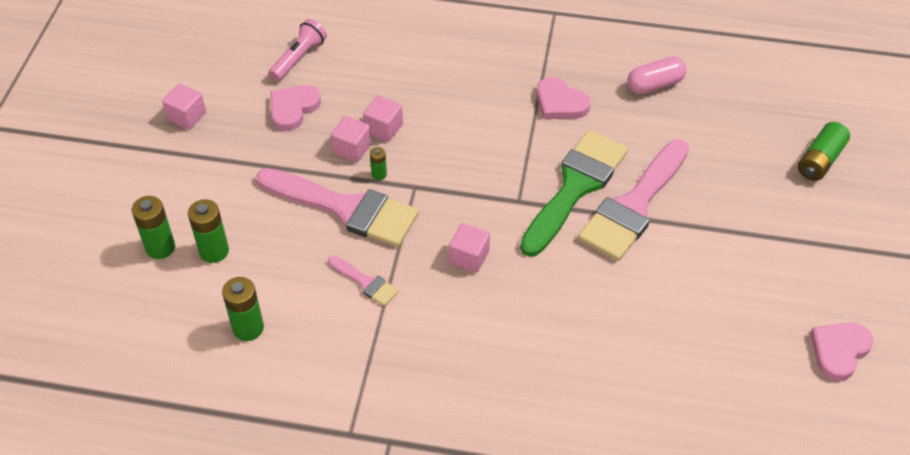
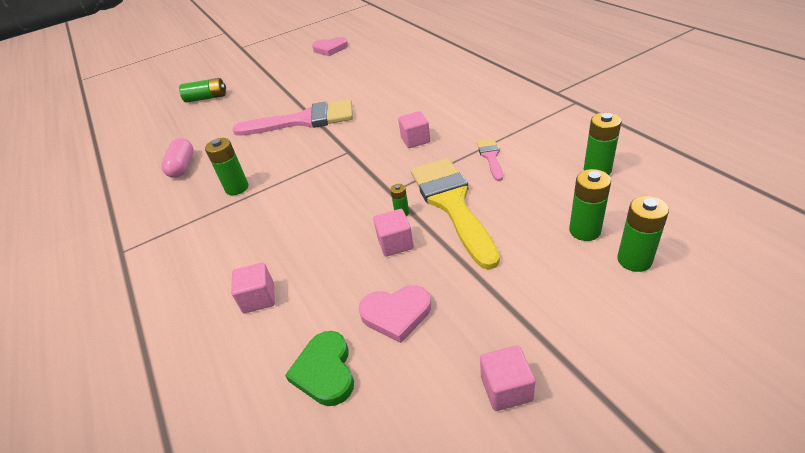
camera: 125 degrees left, 10 degrees down
(299, 58) = (325, 371): pink flashlight -> green heart
(346, 208) = (452, 204): pink brush -> yellow brush
(383, 128) = (354, 244): pink cube -> pink cube (259, 298)
(560, 103) = (237, 188): pink heart -> green battery
(575, 187) = (312, 142): green brush -> none
(655, 85) = (182, 166): pink capsule -> pink capsule turned 60 degrees clockwise

